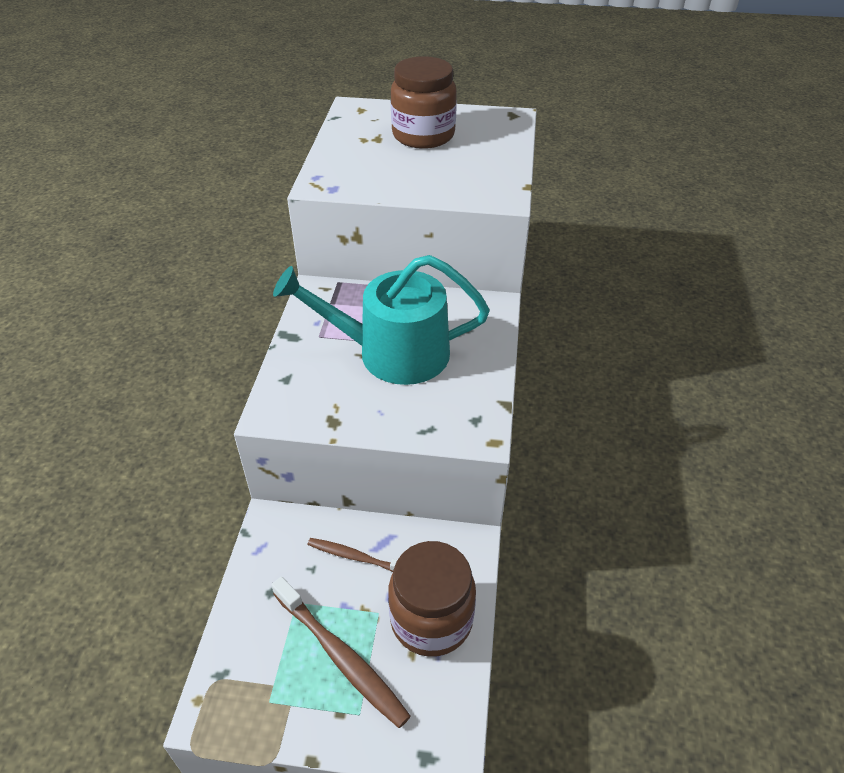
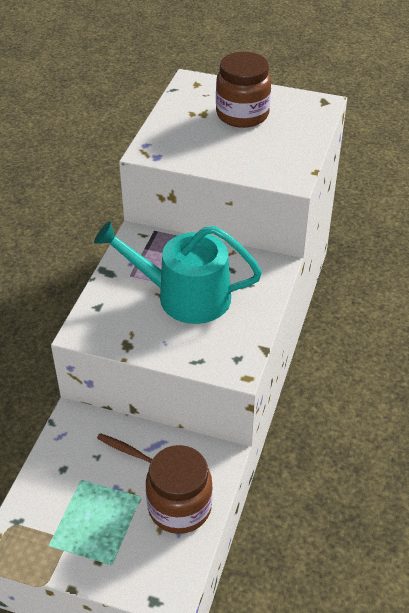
camera: 10 degrees right, 0 degrees up
(341, 657) = (106, 523): brown toothbrush -> none

